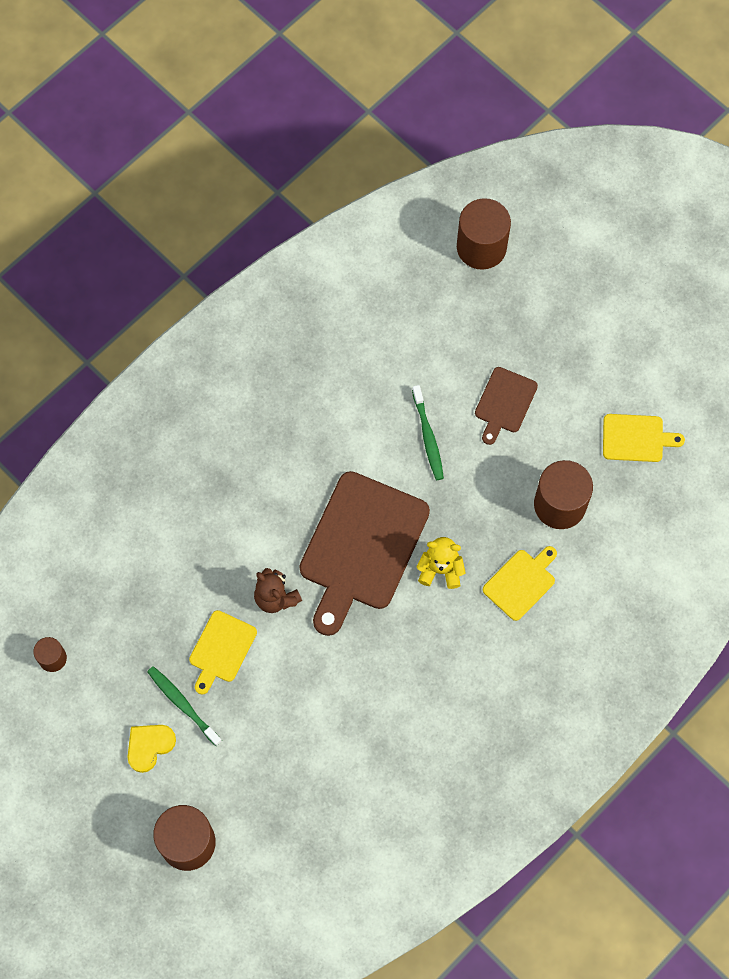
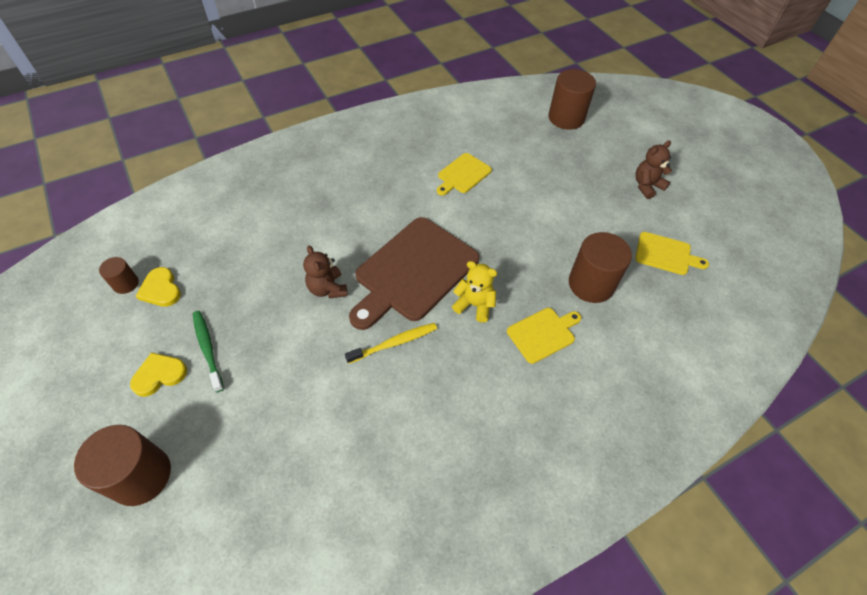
camera: 15 degrees right, 15 degrees down
(95, 653) = (161, 289): none -> yellow heart
(221, 649) = (263, 315): yellow cutting board -> yellow cutting board (463, 174)
(371, 640) = (394, 343): none -> yellow toothbrush
(428, 437) = (493, 213): green toothbrush -> none
(504, 403) = (560, 206): brown cutting board -> none
(602, 339) = (647, 186): none -> brown teddy bear

